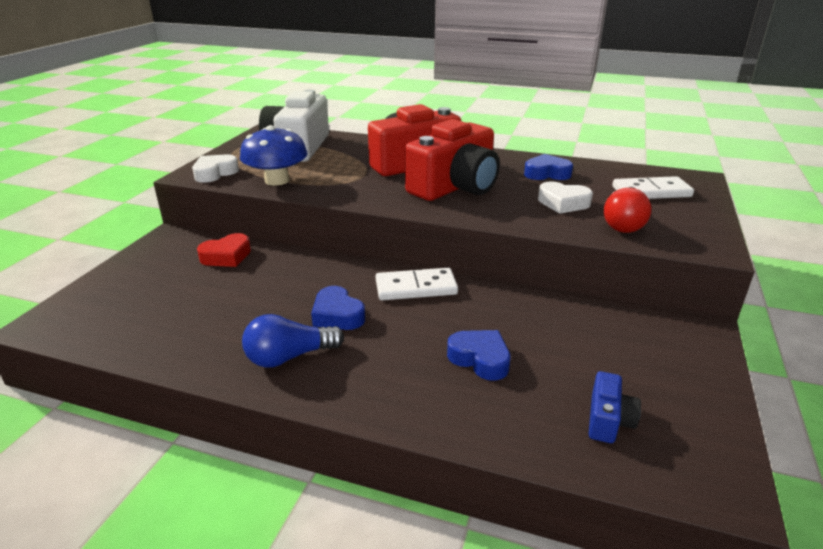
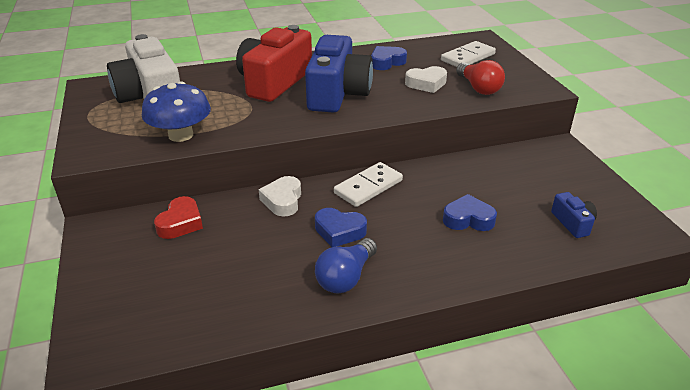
camera: 35 degrees left, 5 degrees up
(215, 173) = (106, 147): white heart -> white heart (283, 200)
(455, 186) = (337, 93): red camera -> blue camera

